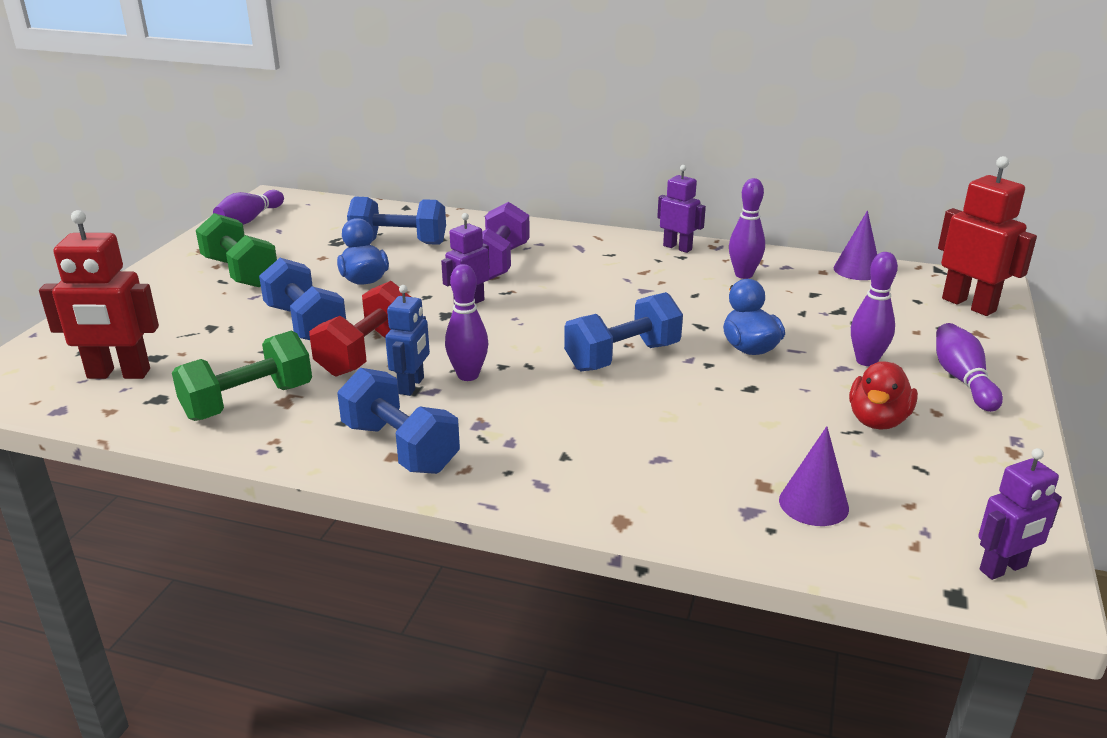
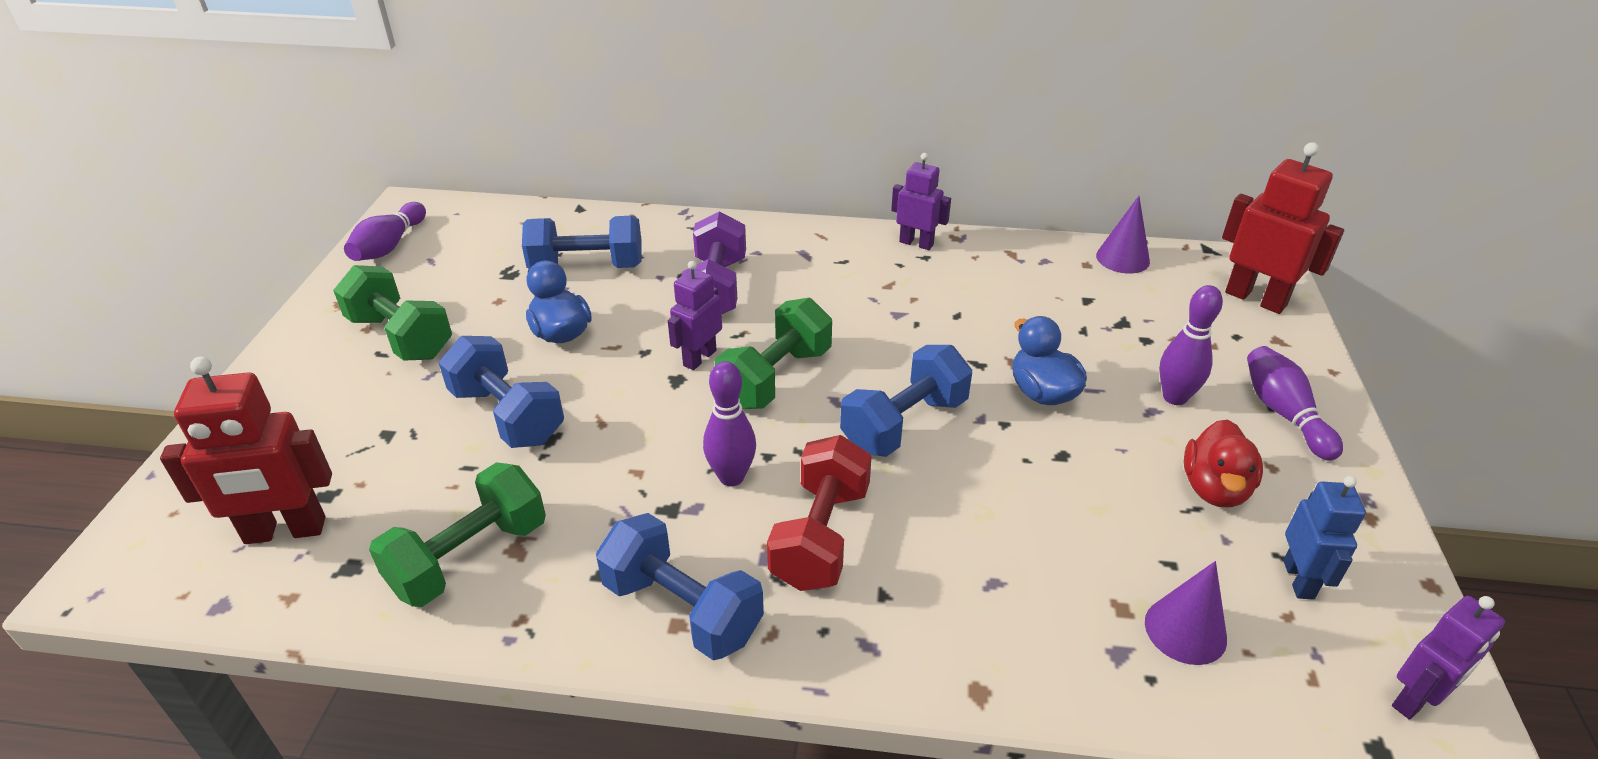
camera: 10 degrees left, 10 degrees up
(367, 353) = (597, 454): red dumbbell -> red dumbbell (820, 536)
(412, 386) = (668, 503): blue robot -> blue robot (1299, 579)
(526, 320) = (775, 378): none -> green dumbbell
(743, 275) = (1002, 278): purple bowling pin -> none

